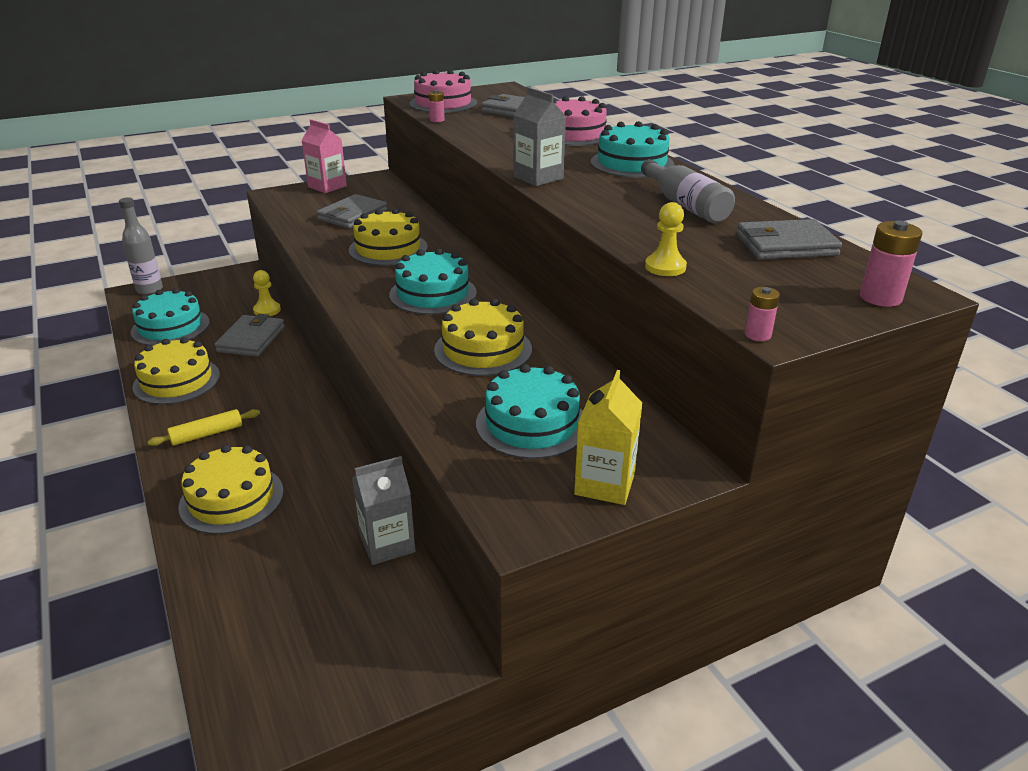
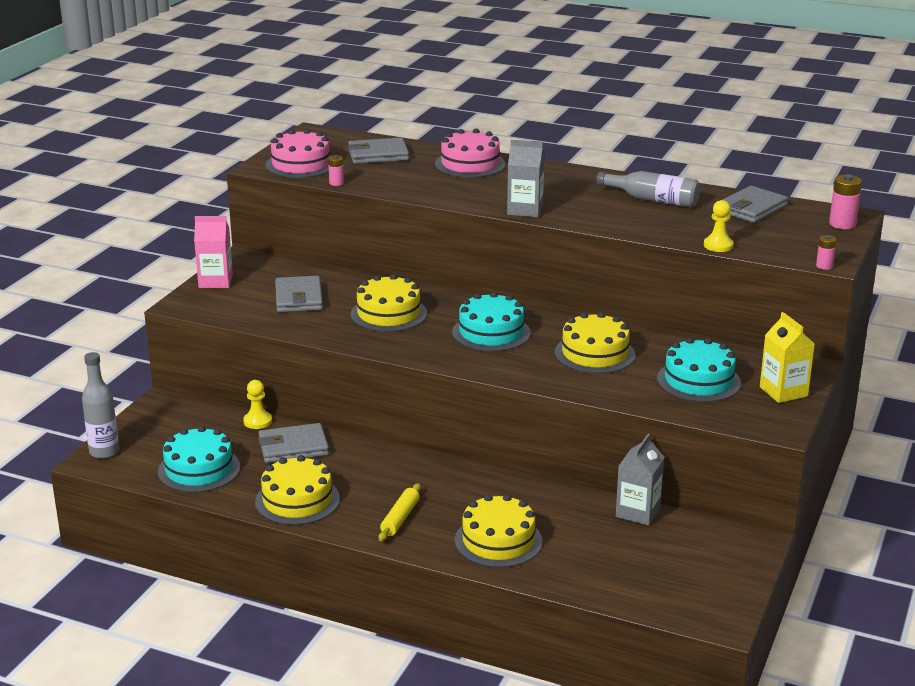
camera: 40 degrees left, 5 degrees down
(251, 339) = (293, 447): grey wallet -> grey wallet turned 75 degrees counterclockwise
(632, 163) = (560, 177): turquoise cake -> none

